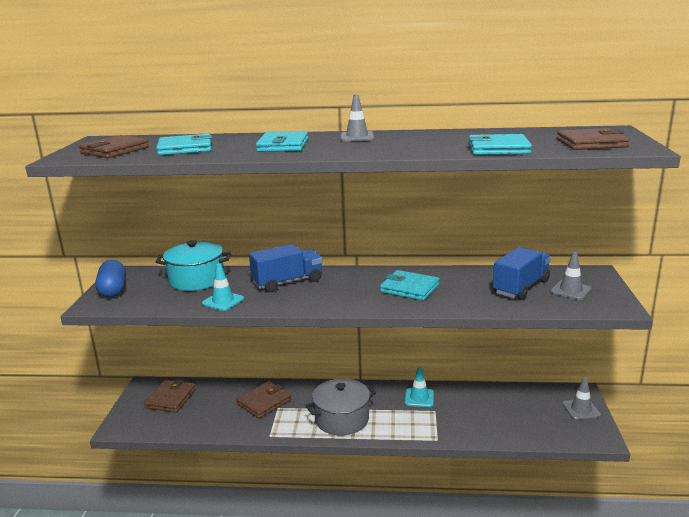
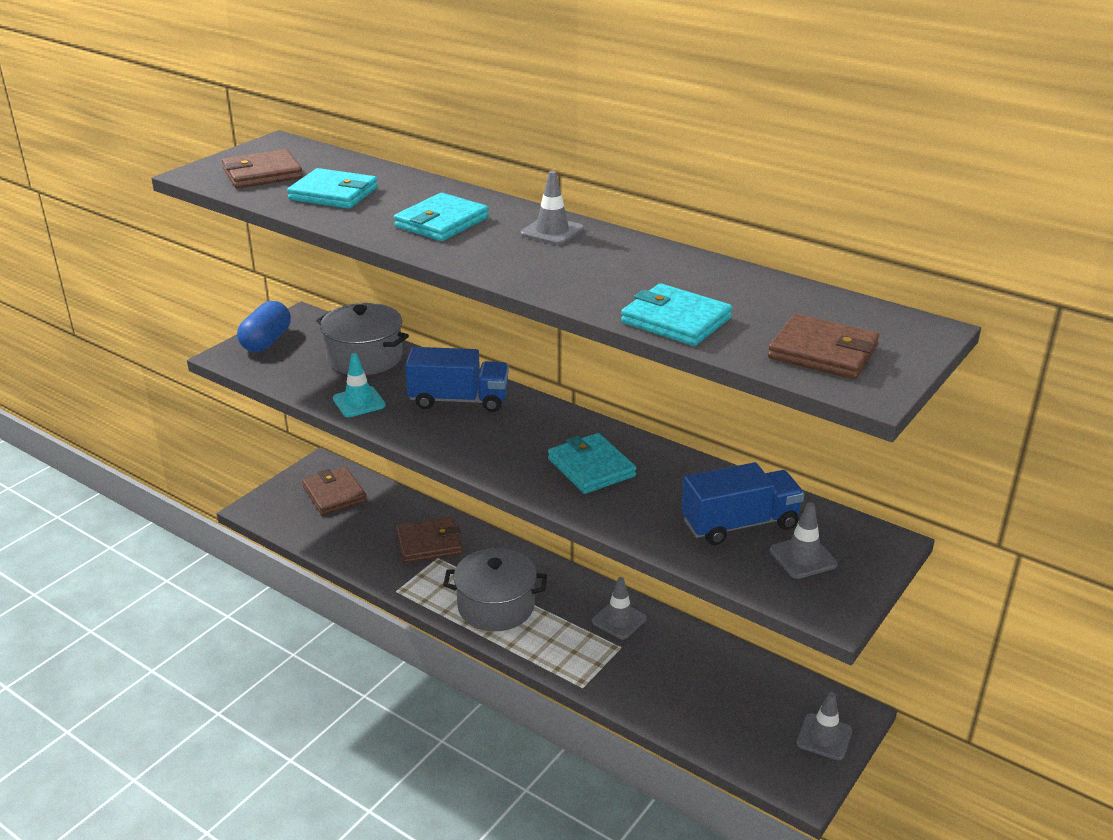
camera: 30 degrees right, 10 degrees up
(171, 398) = (334, 494): brown wallet -> brown wallet turned 75 degrees counterclockwise
(196, 280) = (364, 357): turquoise pot -> grey pot
(419, 398) = (619, 620): turquoise traffic cone -> grey traffic cone

